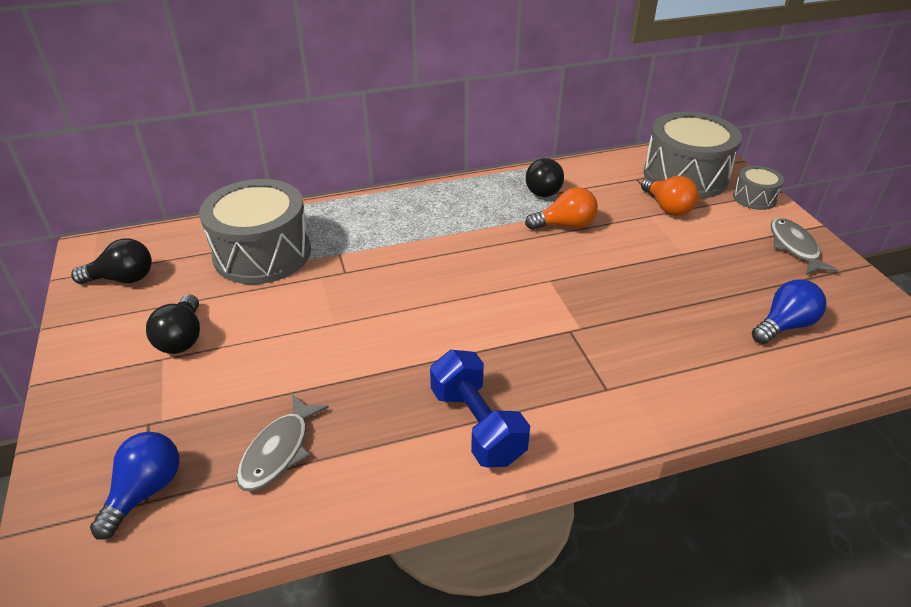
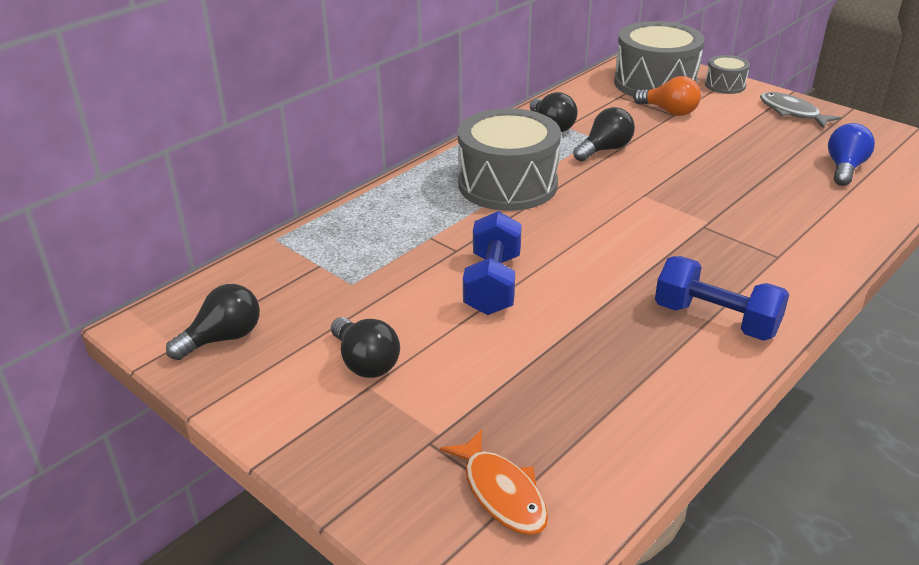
camera: 30 degrees left, 5 degrees down
(145, 491) = (501, 492): blue light bulb -> orange fish
(262, 253) = (351, 263): grey drum -> grey drum (507, 184)
(279, 451) = (581, 408): grey fish -> none
(338, 312) = (492, 284): none -> blue dumbbell
(565, 225) = (605, 149): orange light bulb -> black light bulb

